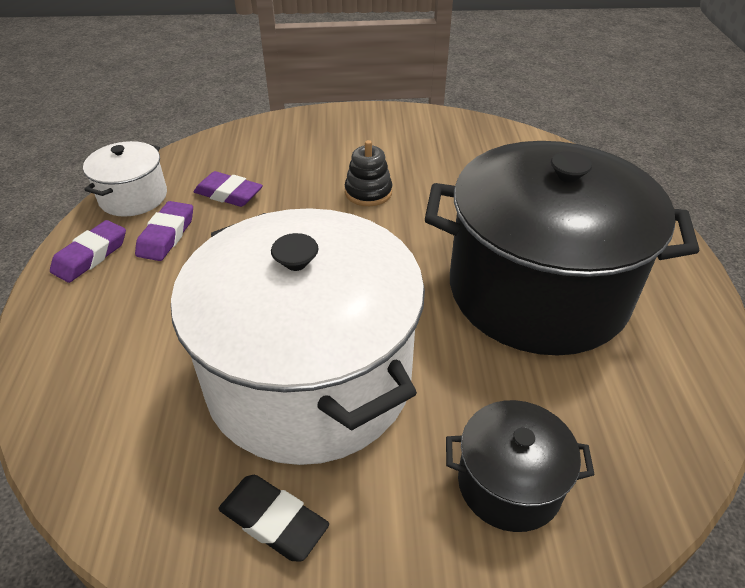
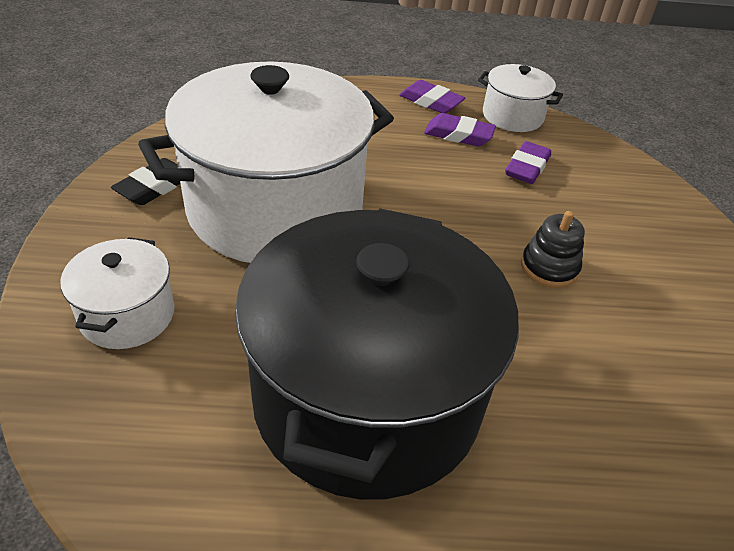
camera: 90 degrees right, 0 degrees up
(509, 484) = (127, 315): black pot -> white pot

